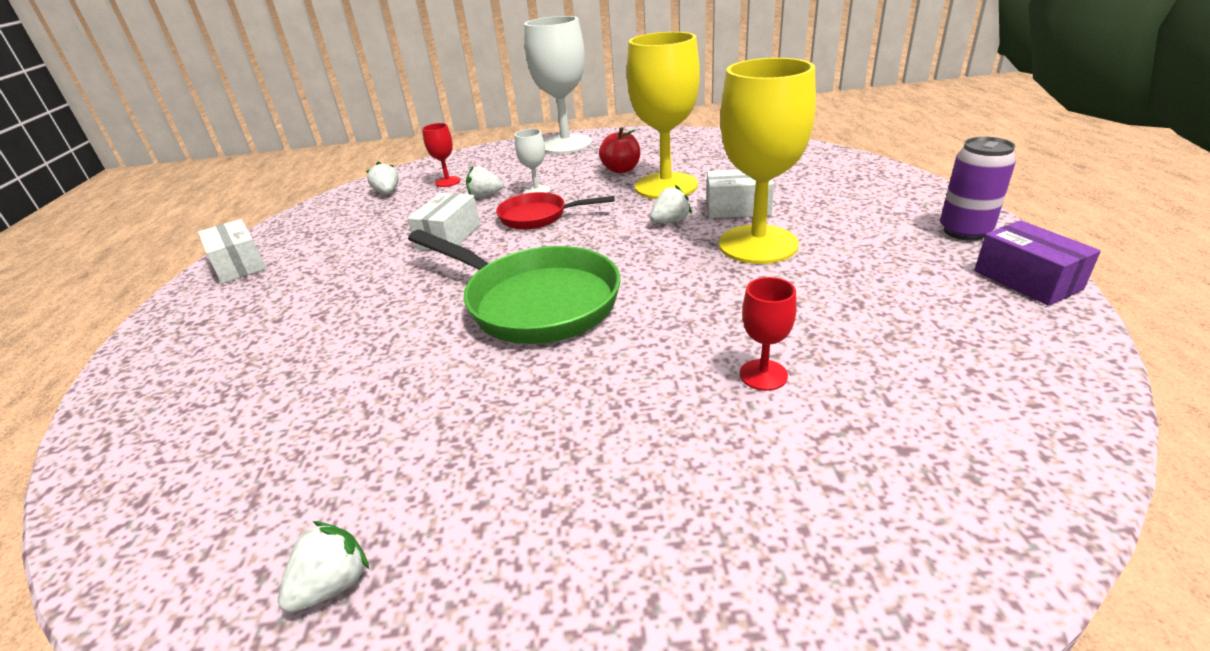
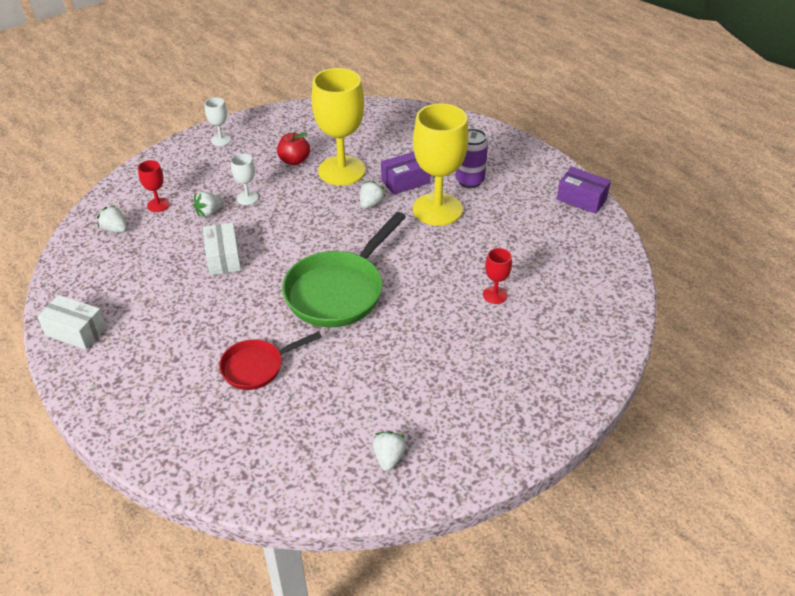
camera: 35 degrees left, 10 degrees up
(534, 302) = (339, 291): green pan -> green pan turned 120 degrees clockwise
(538, 217) = (274, 222): red pan -> red pan (257, 367)
(566, 144) = (221, 140): white goblet -> white goblet, size x0.44
(738, 208) = (405, 181): white box -> purple box
(964, 231) = (540, 170): purple can -> purple can (469, 181)

